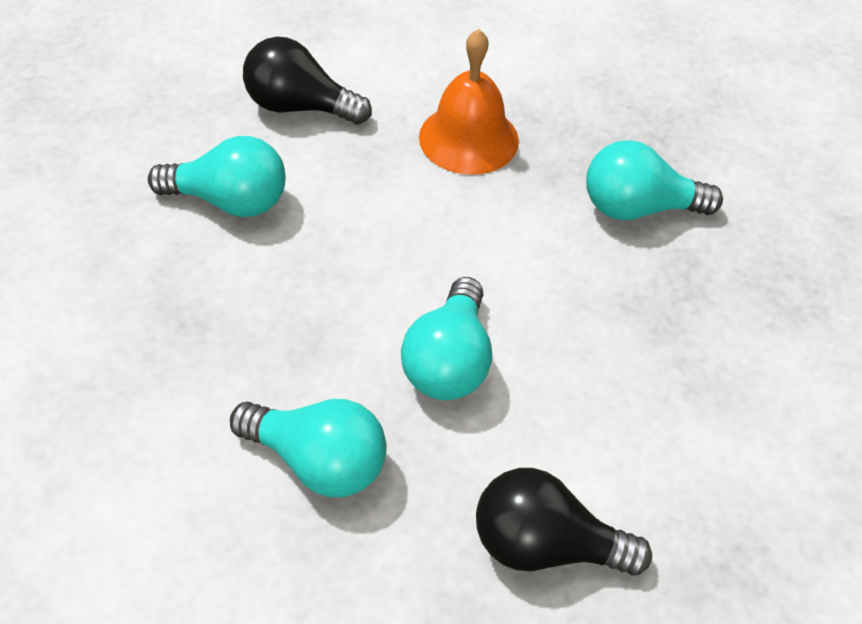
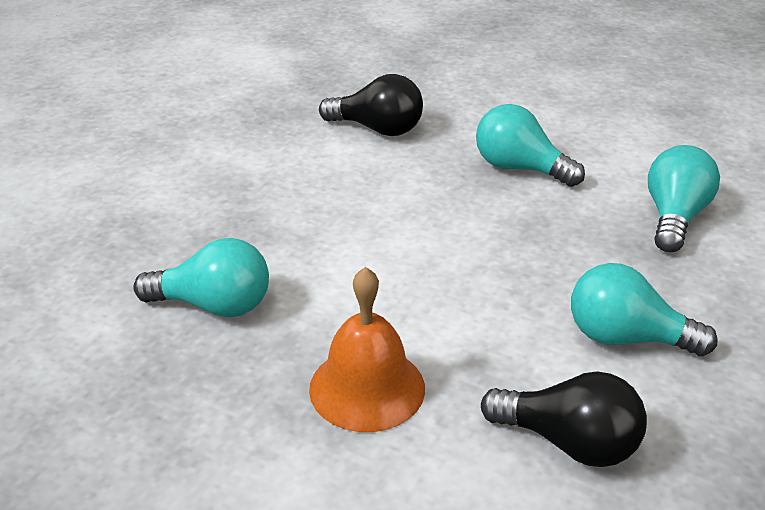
camera: 170 degrees left, 15 degrees down
(449, 361) = (422, 210): turquoise light bulb -> turquoise light bulb (674, 217)

